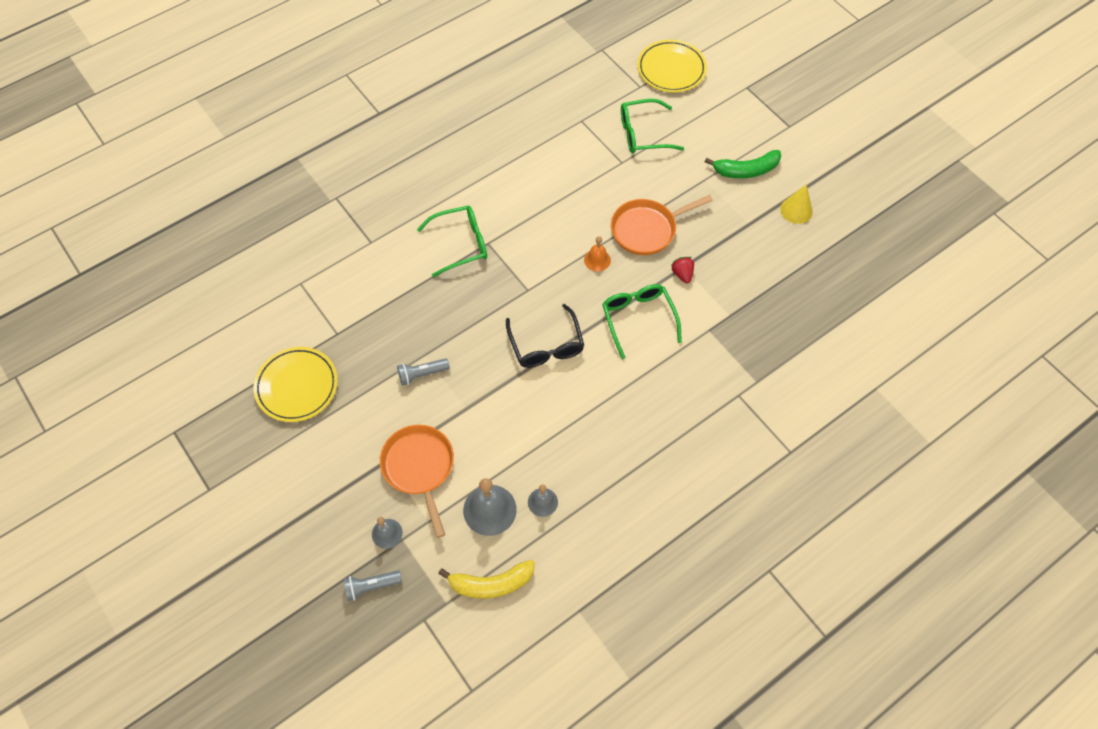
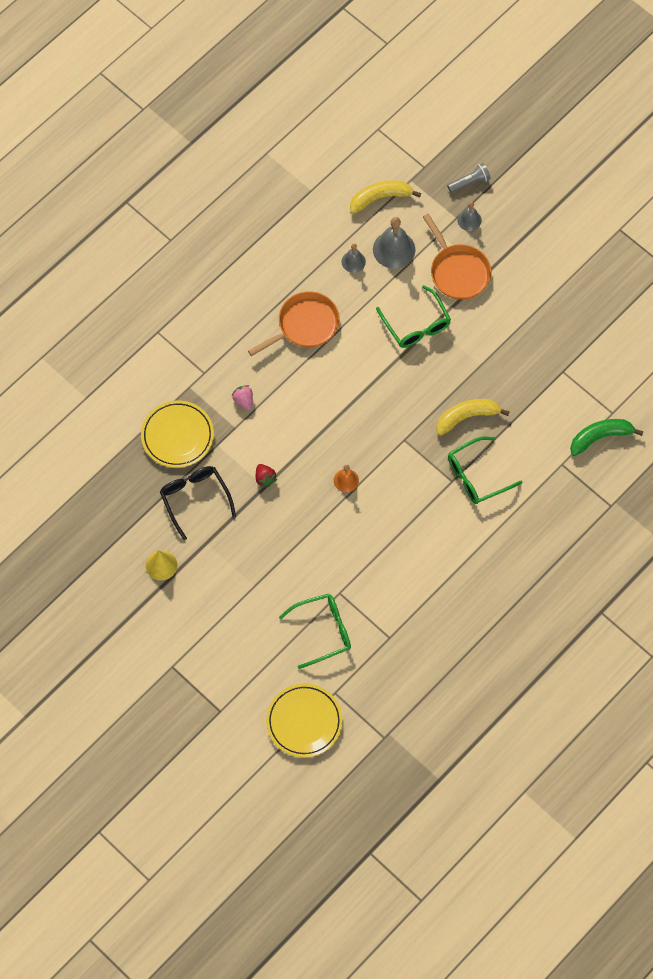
camera: 170 degrees right, 5 degrees up
(297, 386) = (580, 320): yellow plate -> yellow plate (177, 436)
(421, 374) = (478, 347): grey flashlight -> none
(455, 302) = (467, 417): none -> yellow banana
(546, 345) = (376, 390): black glasses -> black glasses (195, 499)
(638, 319) = (299, 428): green glasses -> green glasses (416, 325)
(647, 229) = (303, 520): orange pan -> orange pan (304, 325)
(696, 357) = (244, 400): none -> pink strawberry
(746, 170) = (213, 604): green banana -> green banana (600, 437)

